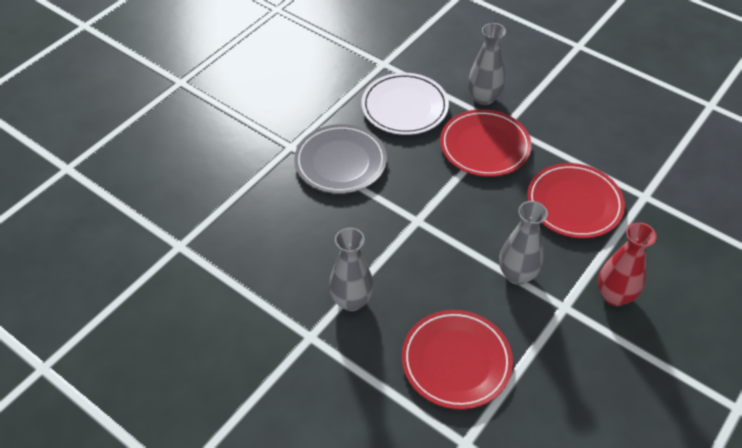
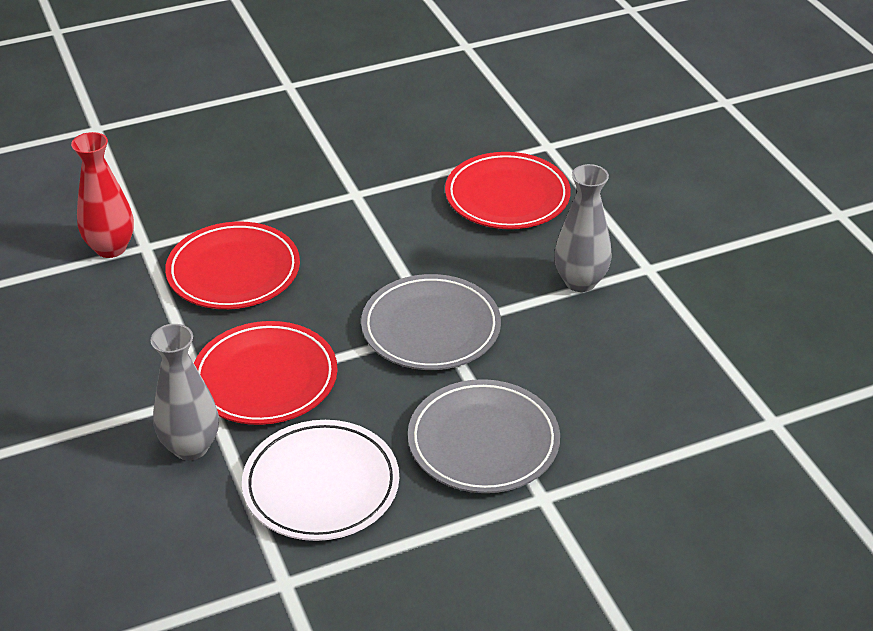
camera: 150 degrees left, 10 degrees down
(422, 219) = (431, 328): none -> grey plate
(517, 274) = (374, 235): grey vase -> none
(614, 296) = (295, 184): red vase -> red vase (111, 248)

